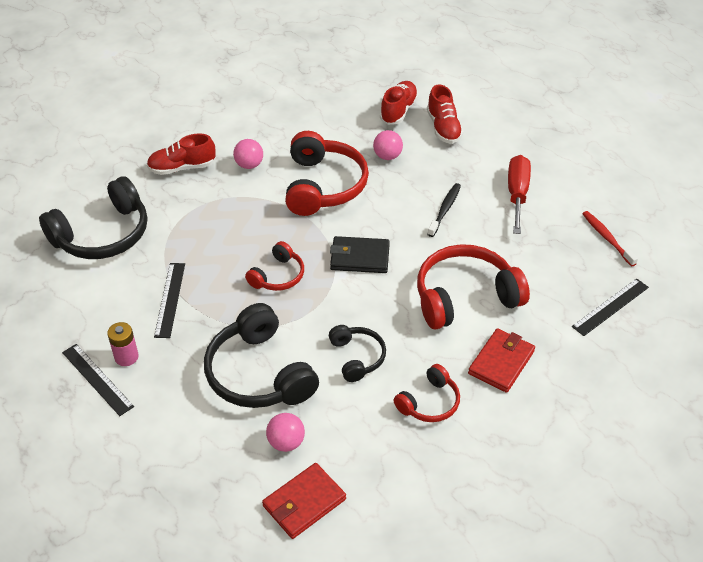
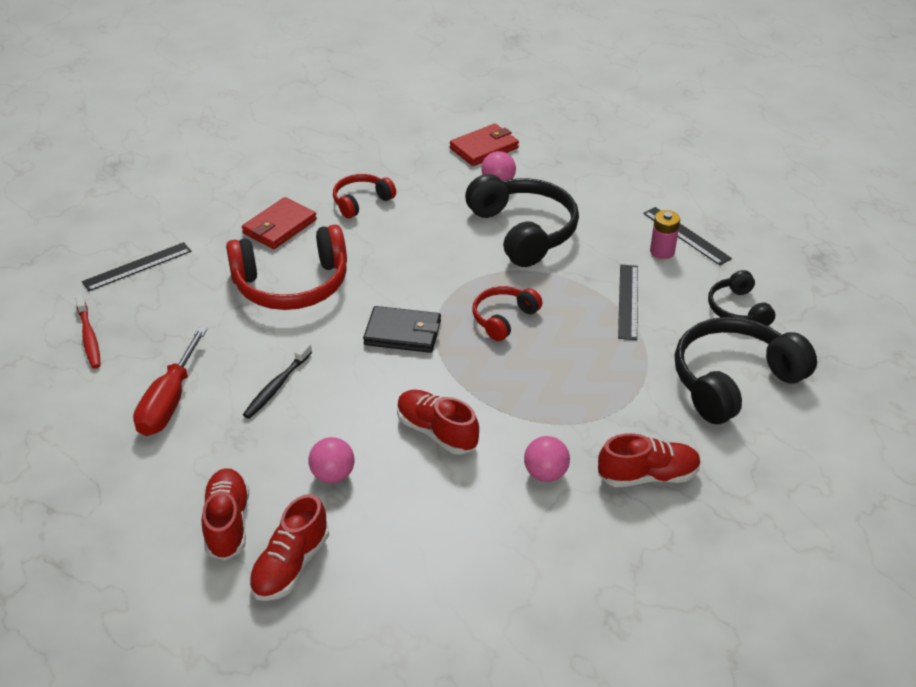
camera: 175 degrees left, 5 degrees down
(323, 186) = (437, 432): red headphones -> red shoe
(357, 357) = (423, 238): black headphones -> black headphones (738, 309)

